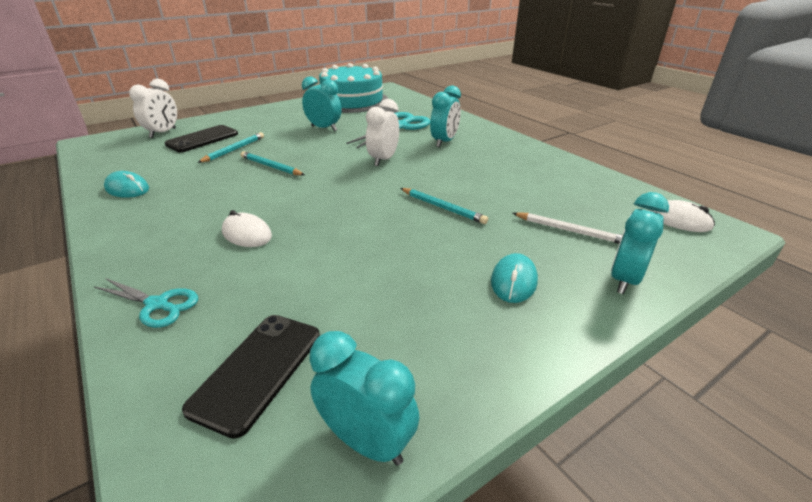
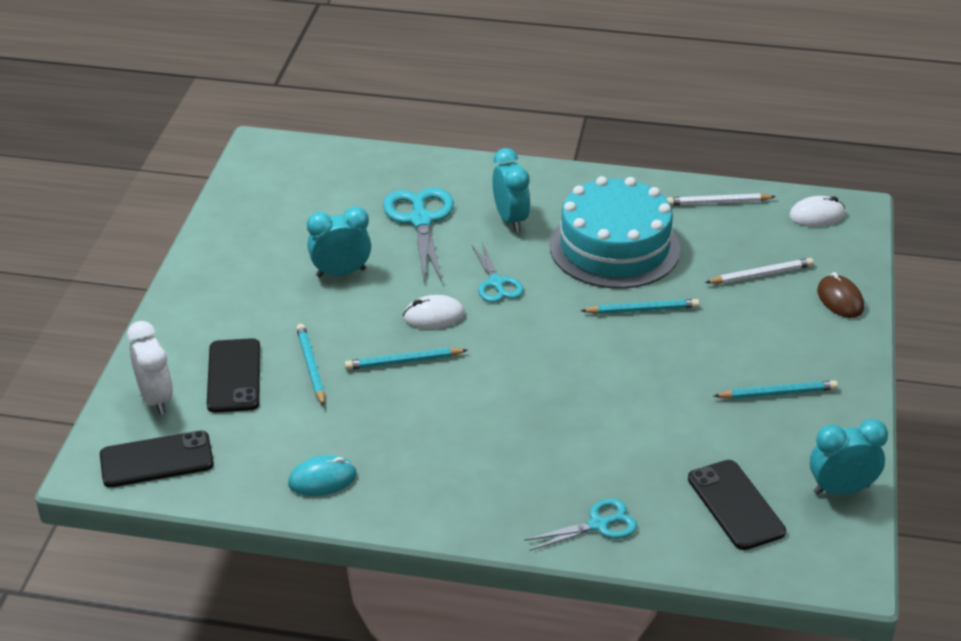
camera: 45 degrees left, 5 degrees up
(109, 149) = (156, 460): none -> black phone
(247, 234) = (541, 438): white mouse -> white mouse (433, 316)
(352, 101) = (271, 200): turquoise cake -> turquoise cake (614, 247)
(383, 160) = (496, 283): white clock -> turquoise scissors
(452, 310) = (777, 393): none -> turquoise pencil
(513, 281) = (782, 346): turquoise mouse -> none
(598, 183) = (718, 202): none -> white pencil
(624, 279) = (840, 299): turquoise clock -> brown mouse

